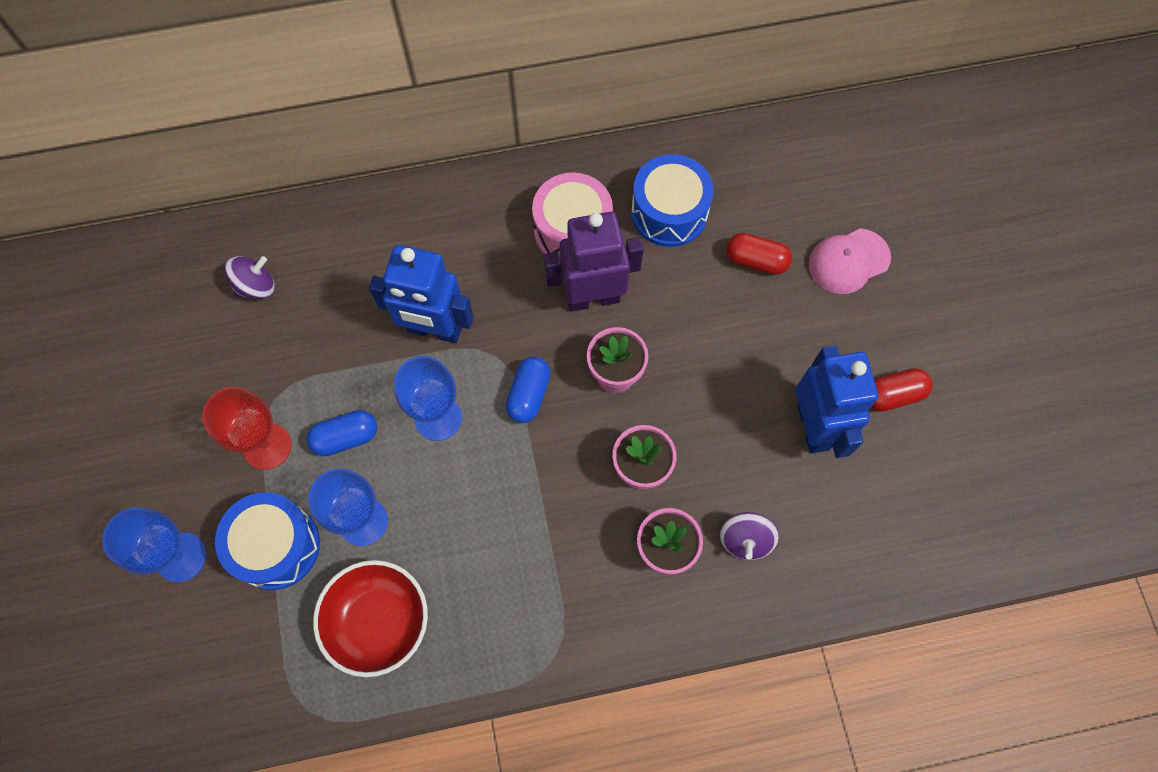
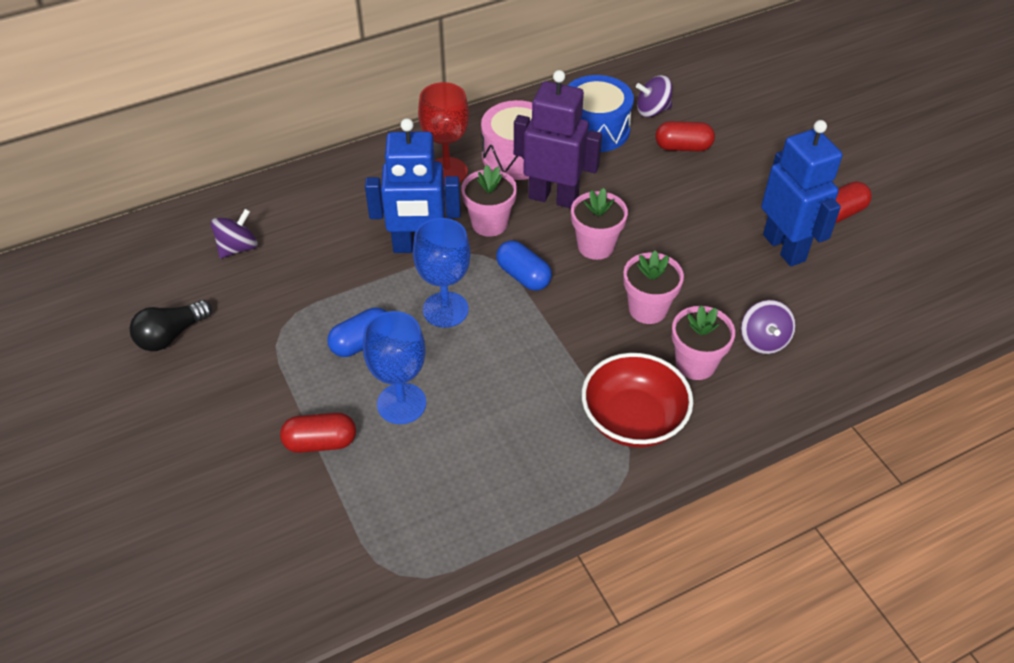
camera: 15 degrees left, 20 degrees down
(168, 382) = (171, 335): none -> black light bulb
(181, 557) = (224, 473): blue goblet -> none
(267, 446) = (286, 365): red goblet -> red goblet (447, 171)
(276, 546) = (320, 442): blue drum -> red capsule
(378, 621) = (444, 481): red bowl -> red bowl (633, 419)
(515, 317) = (489, 223): none -> pink flower pot
(528, 395) = (523, 276): blue capsule -> blue capsule turned 45 degrees counterclockwise
(593, 298) = (553, 197): purple robot -> purple robot turned 45 degrees clockwise
(741, 199) = (652, 110): none -> purple spinning top
(848, 261) = (759, 133): pink cap -> none

